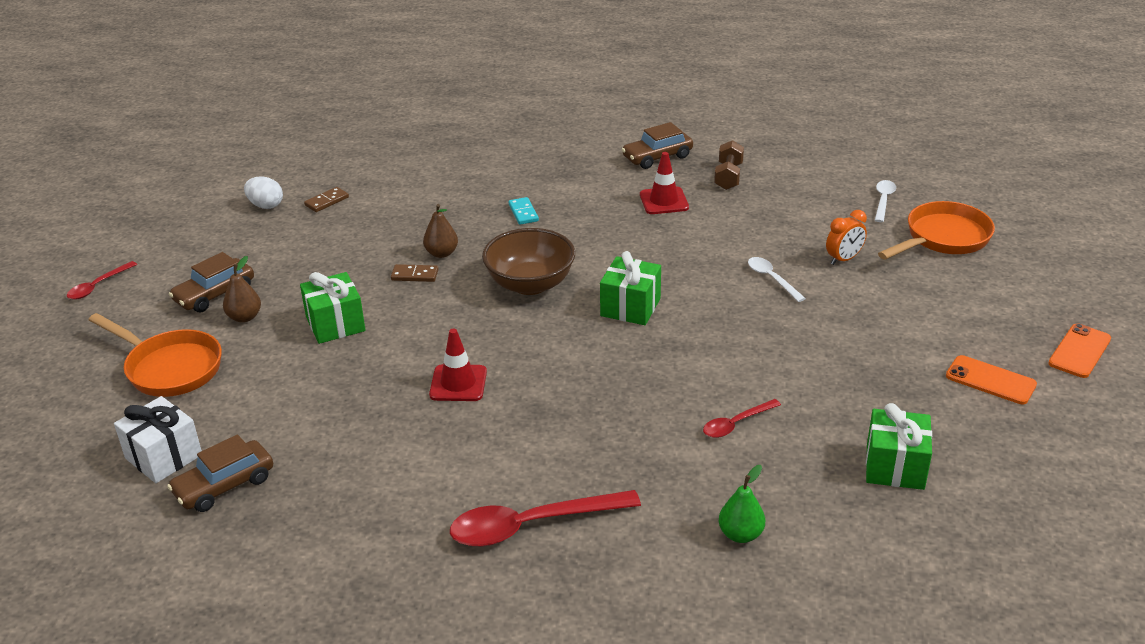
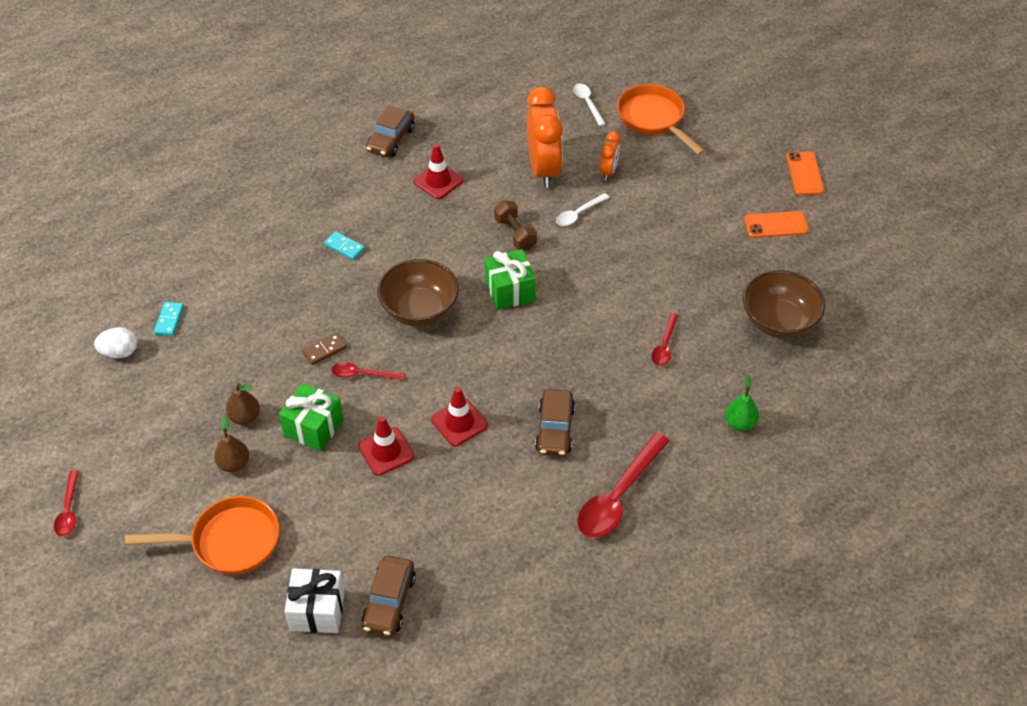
camera: 40 degrees left, 15 degrees up
(215, 294) = (183, 458): brown car -> brown car (555, 429)
(326, 201) = (169, 320): brown domino -> turquoise domino
(369, 371) = (386, 451): none -> red traffic cone
(423, 307) = (362, 374): none -> red spoon
(441, 253) = (323, 319): brown pear -> brown pear (245, 417)
(728, 176) = (462, 133): brown dumbbell -> brown dumbbell (515, 234)
(772, 279) = (578, 214): white spoon -> white spoon turned 60 degrees counterclockwise
(776, 232) = (543, 169): none -> orange clock
(895, 466) = (778, 322): green gift -> brown bowl
(943, 238) = (653, 119): orange pan -> orange pan turned 45 degrees counterclockwise

